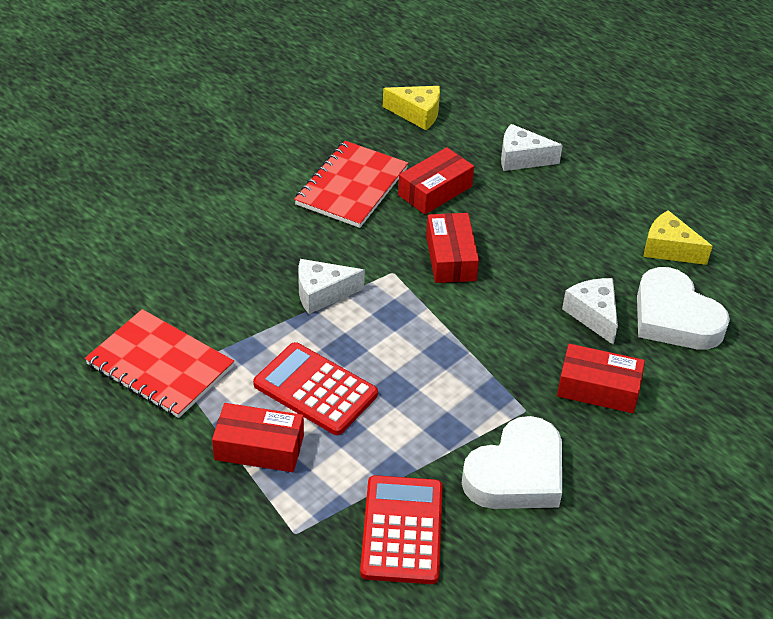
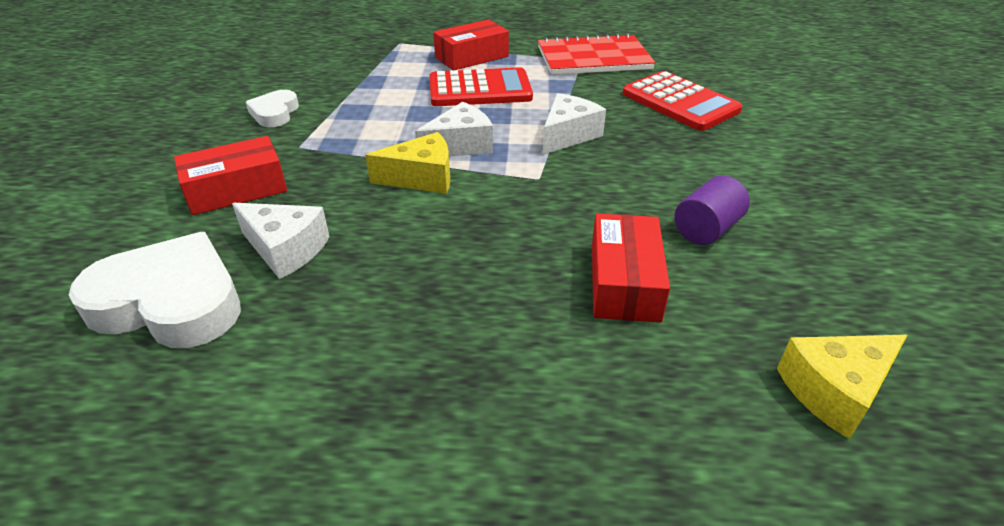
camera: 140 degrees right, 5 degrees down
(352, 186) = (706, 229): red notebook -> purple cylinder
(402, 530) = (334, 65): red calculator -> red calculator (680, 102)
(450, 258) = (503, 220): red box -> none
(517, 473) = (275, 113): white heart -> white heart, size x0.54
(521, 158) = (592, 421): white cheese -> white cheese (460, 145)
(669, 249) = (219, 405): yellow cheese -> yellow cheese (421, 178)

